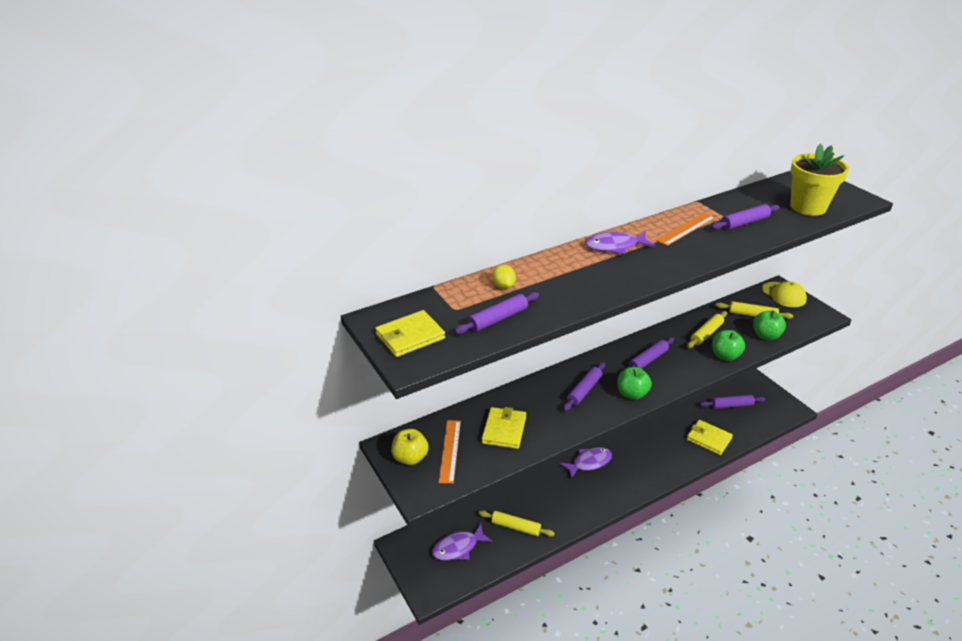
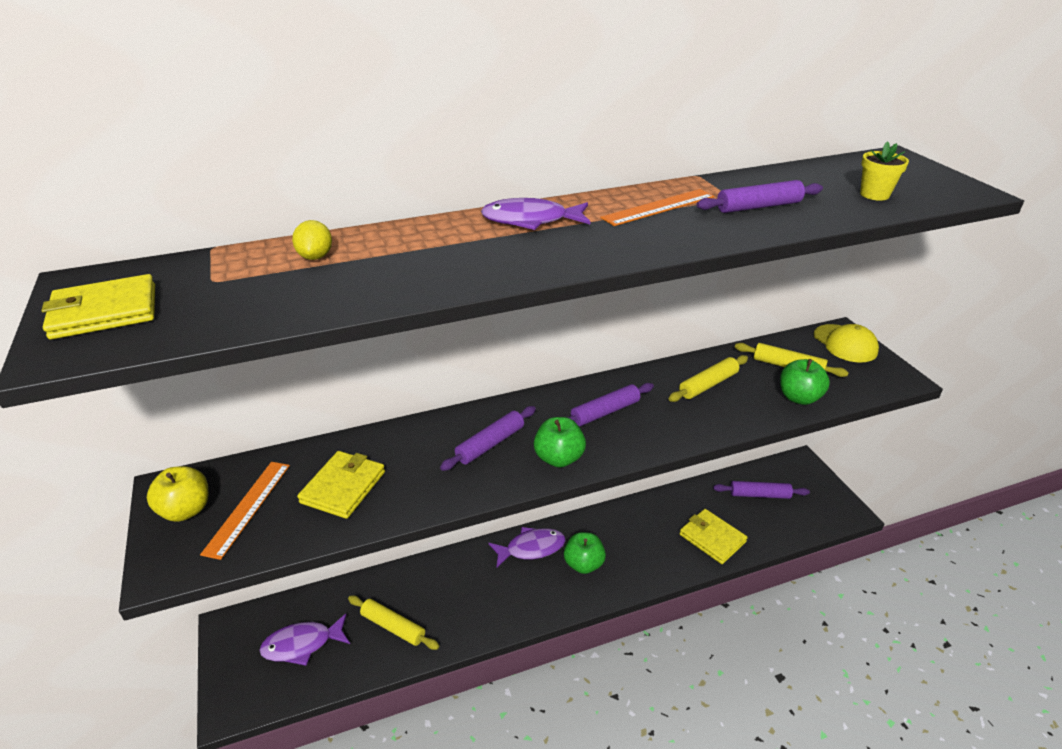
camera: 10 degrees right, 0 degrees up
(498, 319) = (264, 300): purple rolling pin -> none
(725, 356) = (725, 419): green apple -> green apple (583, 564)
(808, 207) = (874, 195): yellow flower pot -> yellow flower pot, size x0.50

